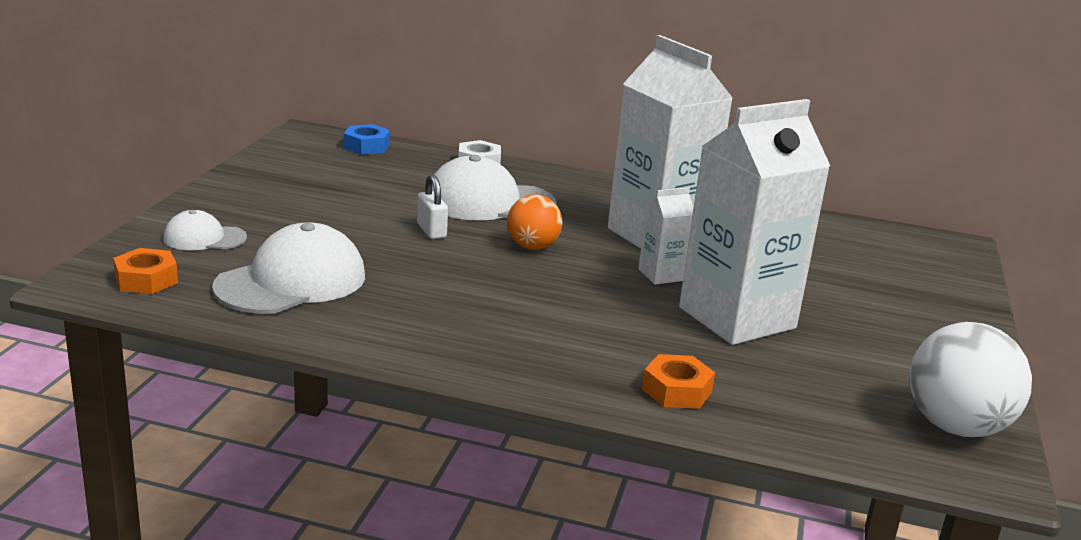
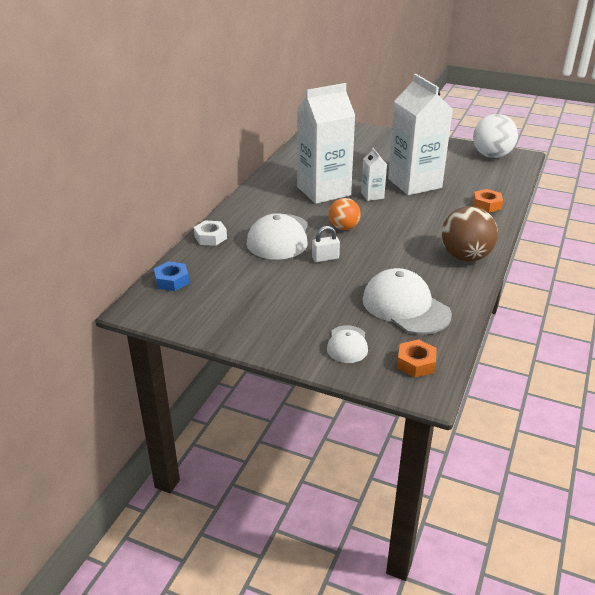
camera: 80 degrees left, 10 degrees up
(450, 345) = (465, 257): none -> brown ball

